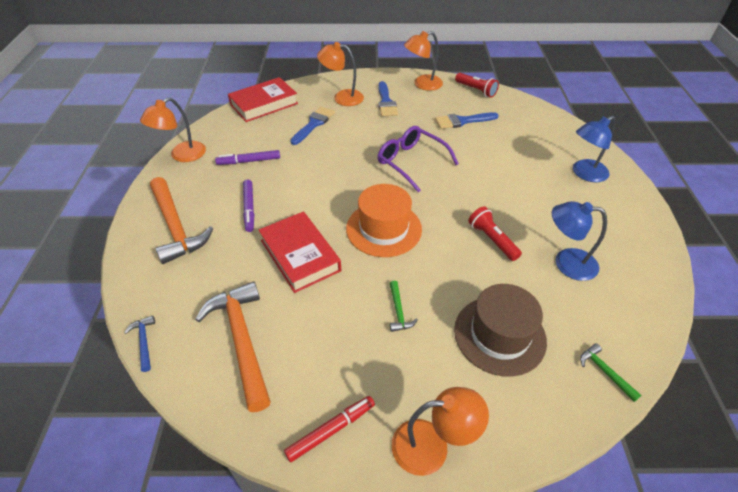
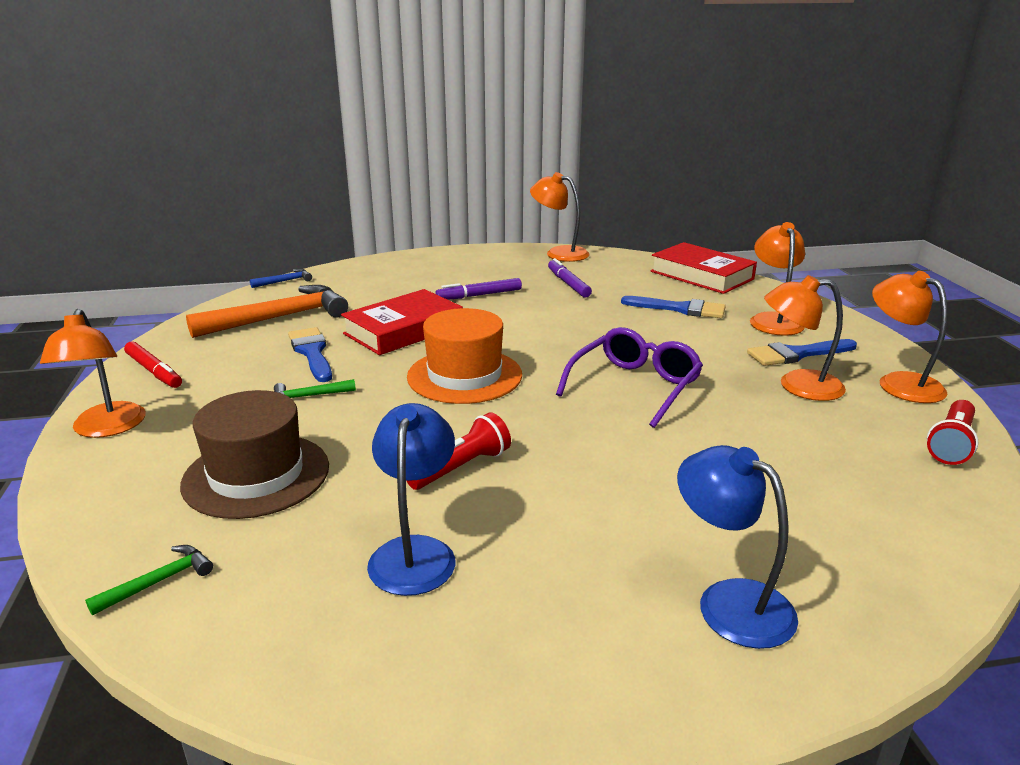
camera: 80 degrees right, 20 degrees down
(176, 226) = (439, 268): orange hammer -> none
(420, 111) = (797, 386): none -> orange lamp
(462, 121) = (807, 430): blue brush -> blue brush (312, 352)

